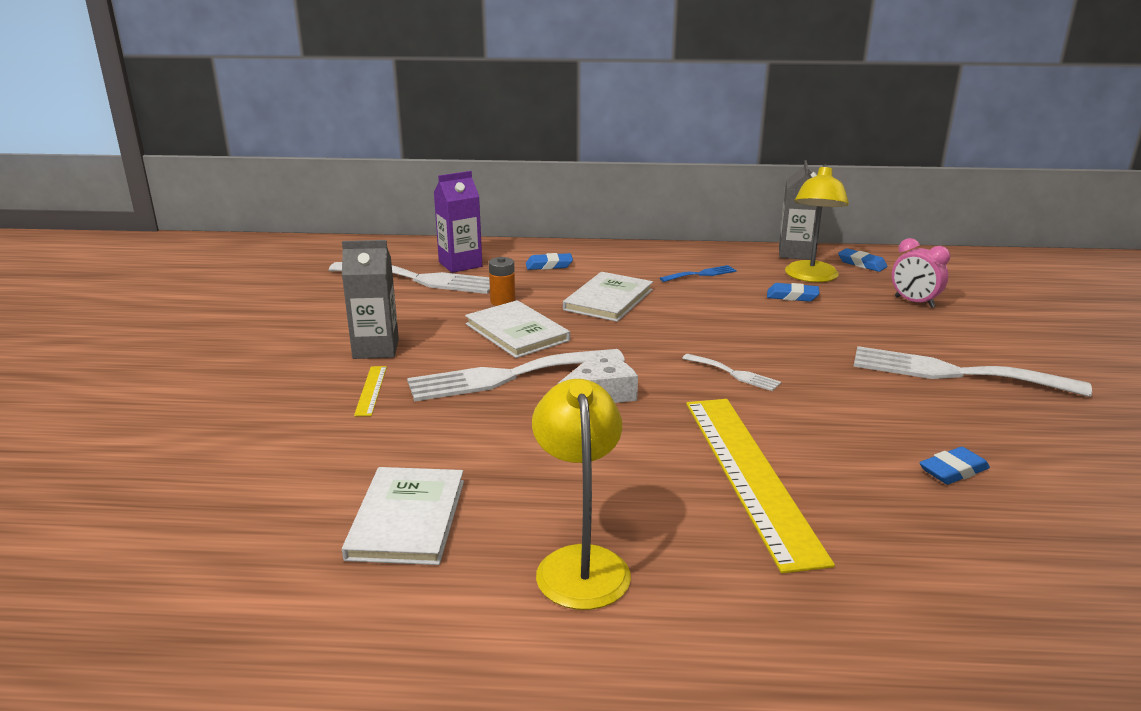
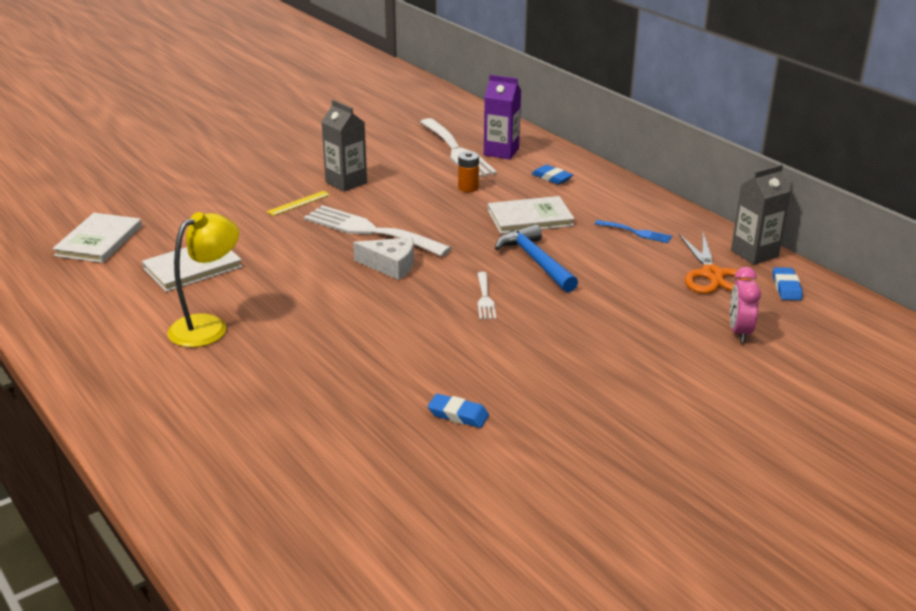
camera: 50 degrees right, 5 degrees up
(517, 332) = (431, 210): white book -> white book (99, 241)
(694, 327) = (536, 261): none -> blue hammer
(750, 475) = (357, 345): yellow ruler -> none
(792, 296) = (657, 279): blue eraser -> none
(811, 277) = (712, 275): yellow lamp -> orange scissors
(954, 373) = (621, 381): white fork -> none

